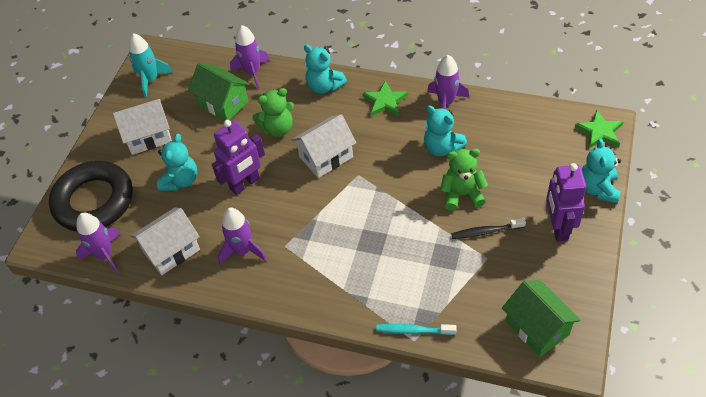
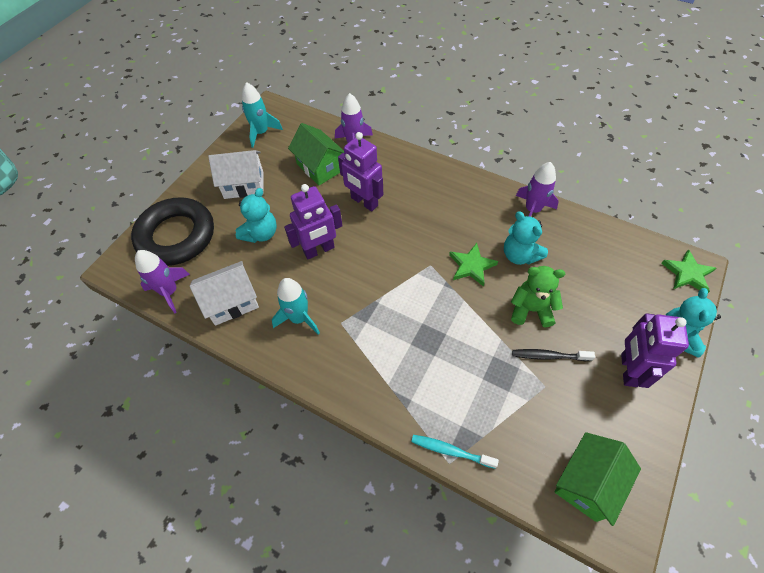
camera: 10 degrees right, 5 degrees up
(243, 250) = (299, 318): purple rocket -> turquoise rocket
(278, 128) = (364, 202): green teddy bear -> purple robot
(324, 86) = (417, 170): turquoise teddy bear -> none
(326, 157) = (403, 240): white house -> none
(385, 101) = (472, 196): green star -> green star (471, 266)
(537, 328) = (587, 483): green house -> green house turned 60 degrees clockwise

